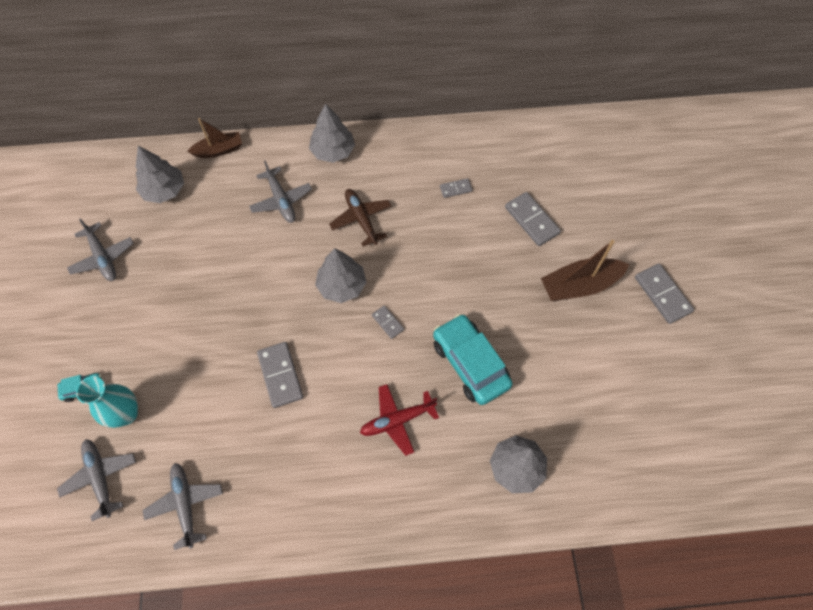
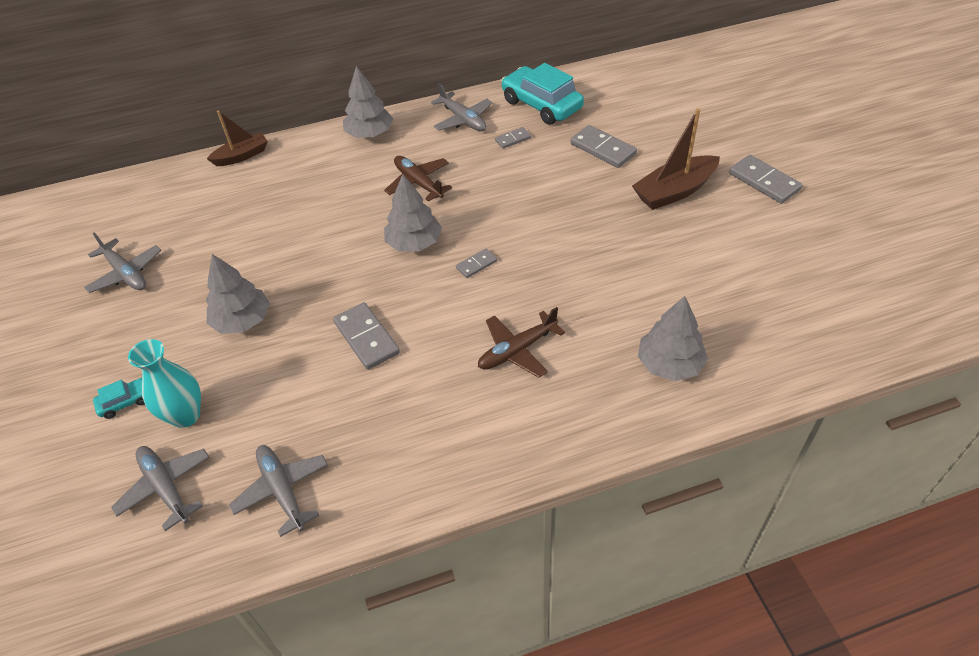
camera: 10 degrees left, 15 degrees down
(164, 190) = (186, 201): grey tree -> grey tree (242, 320)
(281, 200) = (324, 184): grey plane -> grey plane (463, 119)
(387, 322) = (476, 264): grey domino -> grey domino turned 75 degrees counterclockwise
(397, 420) = (517, 350): red plane -> brown plane
(470, 363) = (582, 281): turquoise car -> turquoise car (541, 105)

